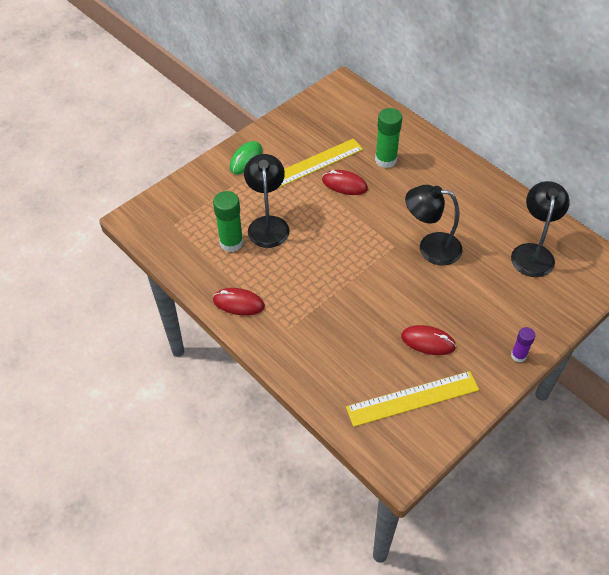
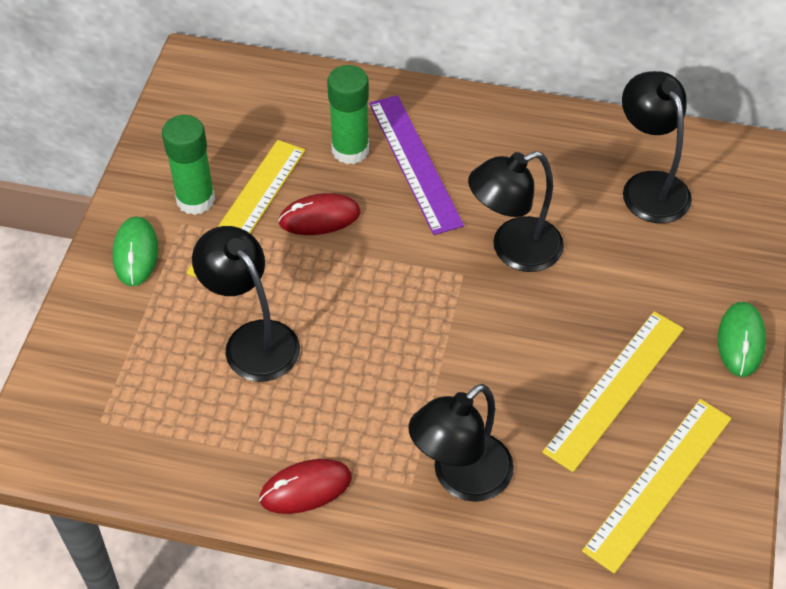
camera: 35 degrees left, 0 degrees up
(231, 242) = (218, 399): green glue stick -> green glue stick (195, 200)
(314, 339) = (460, 478): none -> black lamp
(414, 181) = (415, 163): none -> purple ruler
(428, 342) = (615, 389): red mouse -> yellow ruler
(518, 355) = (740, 341): purple glue stick -> green mouse

